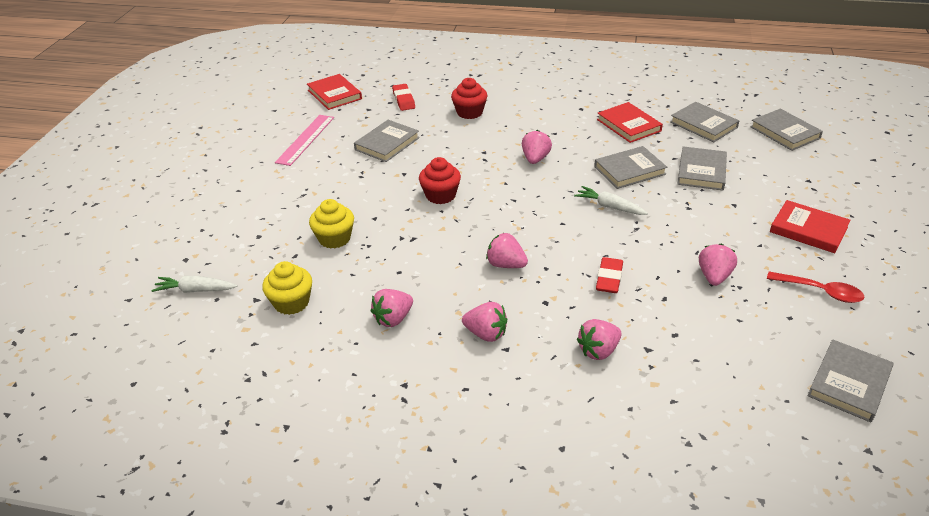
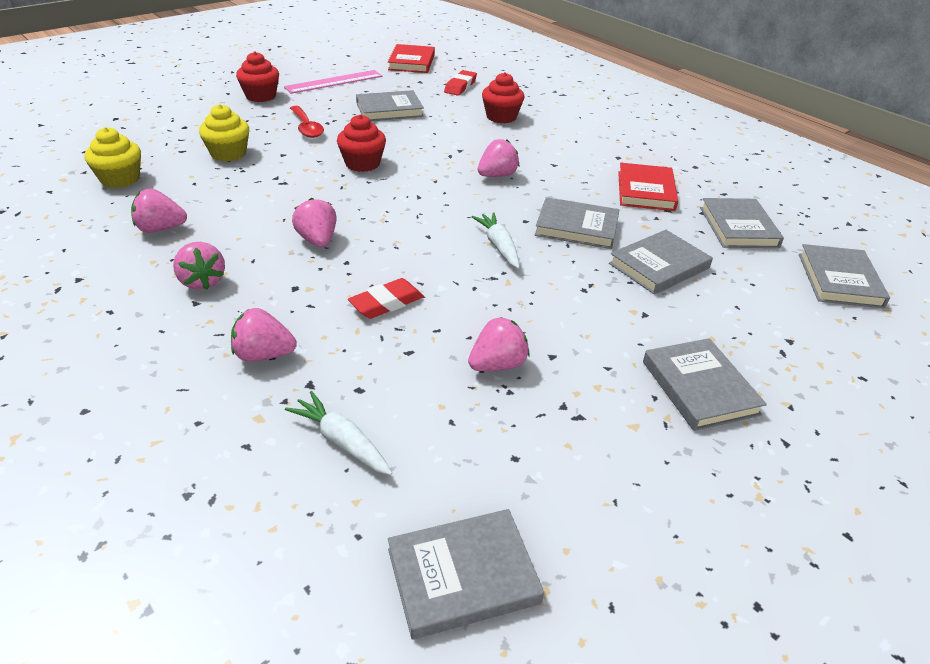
camera: 35 degrees right, 0 degrees up
(196, 290) = (83, 139): white carrot -> white carrot (342, 441)
(270, 179) = (261, 96): none -> red cupcake
(808, 230) = (699, 387): red book -> grey book
(820, 291) = (602, 457): red spoon -> red spoon (307, 128)

